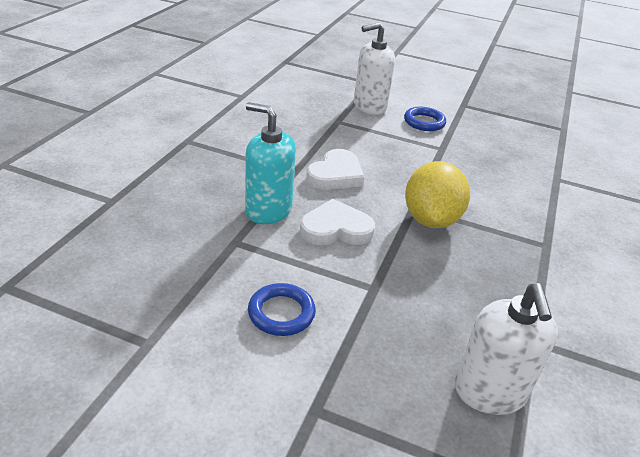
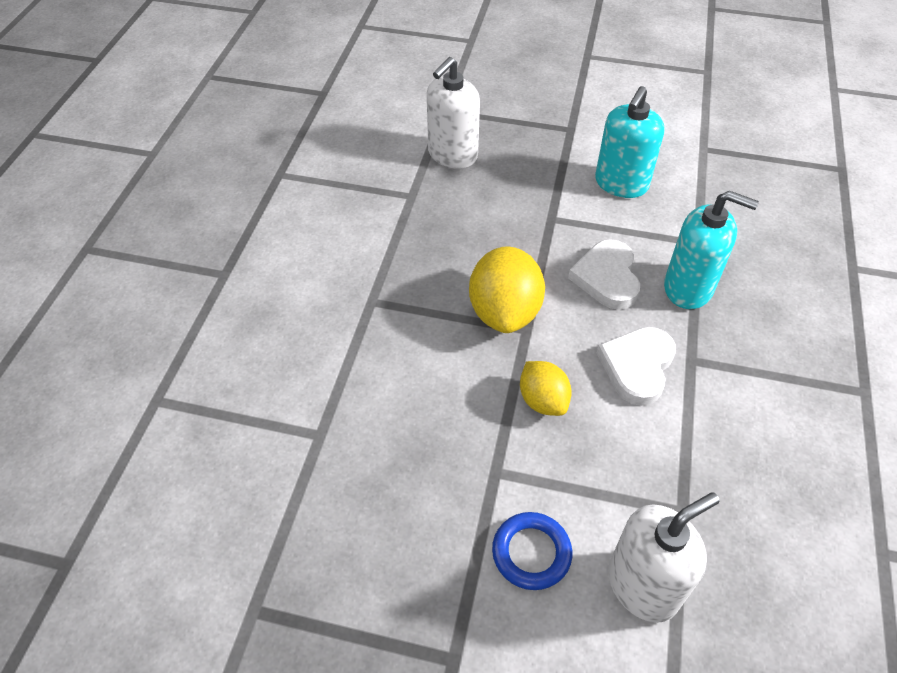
camera: 175 degrees right, 15 degrees up
(281, 313) = (621, 184): blue ring -> turquoise soap dispenser
(336, 228) = (607, 277): white heart -> white heart turned 105 degrees clockwise
(408, 170) = (543, 400): none -> yellow lemon
(489, 392) = (452, 155): white soap dispenser -> white soap dispenser turned 135 degrees counterclockwise

